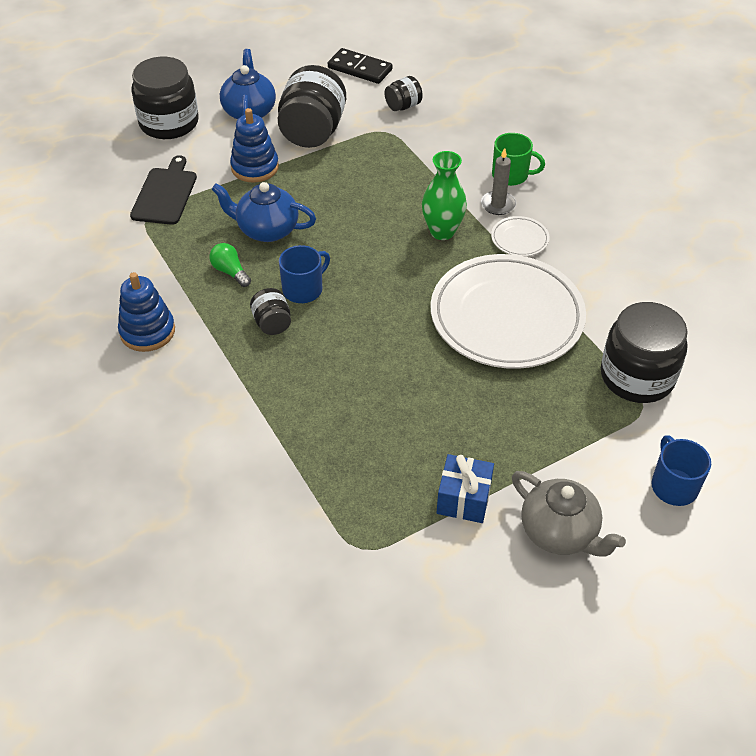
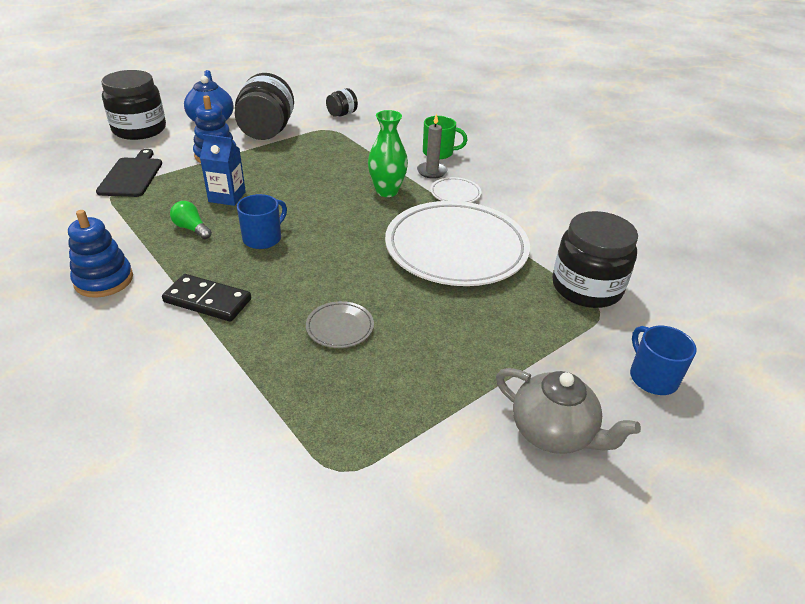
camera: 10 degrees left, 10 degrees down
(267, 230) = (227, 197): blue teapot -> blue carton
(272, 323) = (233, 266): black jar -> none
(360, 69) = (304, 94): black domino -> black domino (208, 300)
(374, 404) = (340, 327): none -> grey plate
(464, 499) = (445, 408): blue gift -> none

